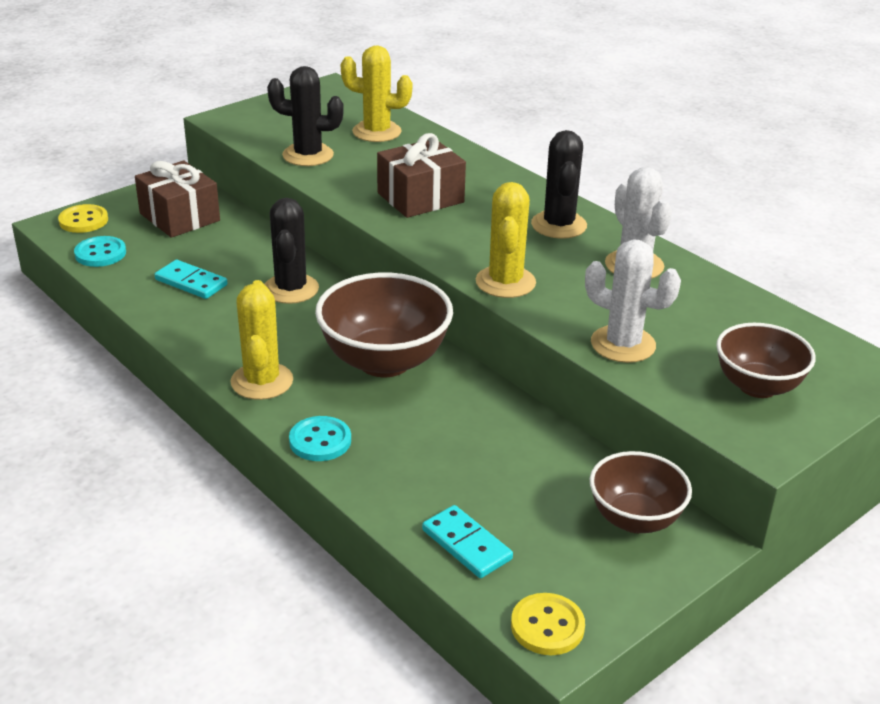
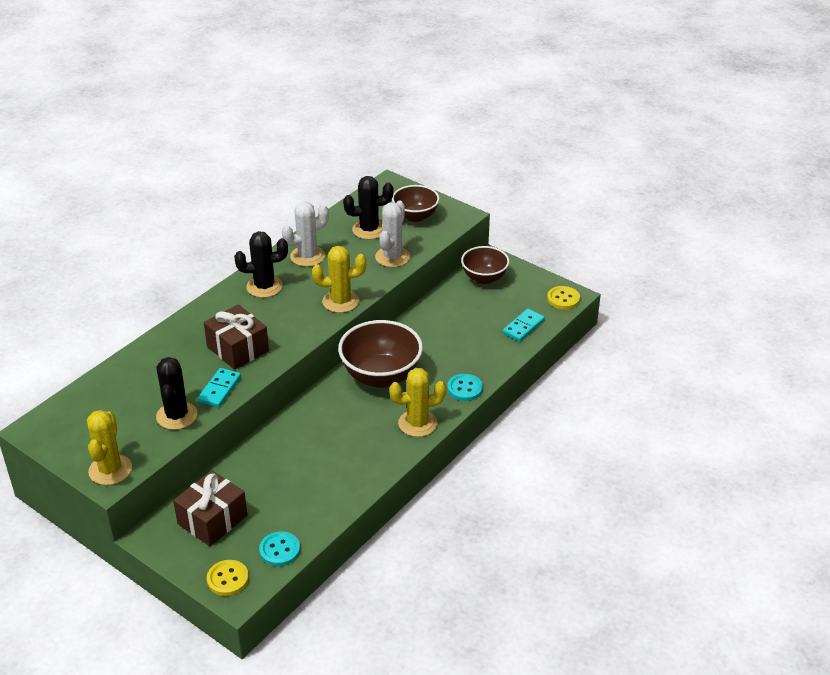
camera: 100 degrees left, 5 degrees up
(191, 282) = (311, 486): turquoise domino -> turquoise domino (219, 389)
(291, 289) = (308, 433): black cactus -> black cactus (369, 230)
(376, 132) = (128, 386): yellow cactus -> yellow cactus (110, 470)

